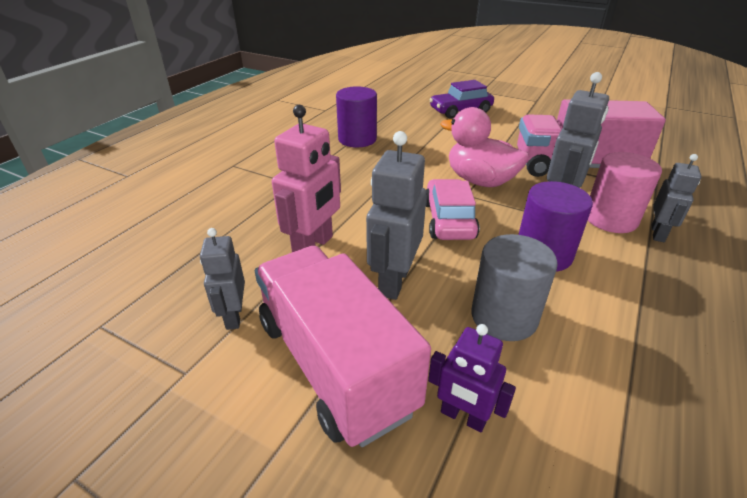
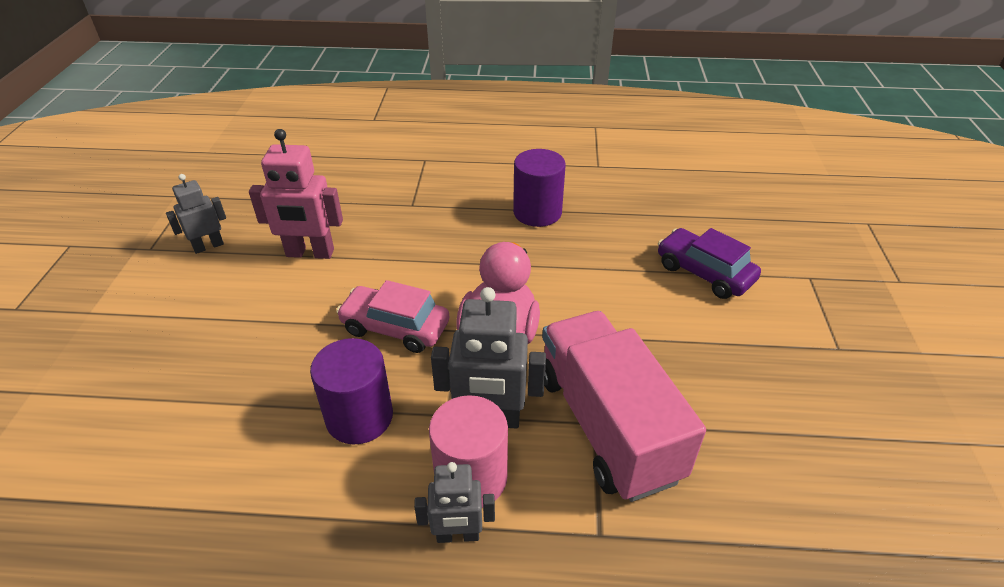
camera: 65 degrees right, 5 degrees up
(334, 364) = (167, 313): pink truck -> none
(393, 281) = (276, 316): grey robot -> none
(449, 220) = (395, 328): pink car -> pink car turned 135 degrees counterclockwise
(463, 417) = (121, 396): purple robot -> none
(504, 317) = (243, 401): grey cylinder -> none

